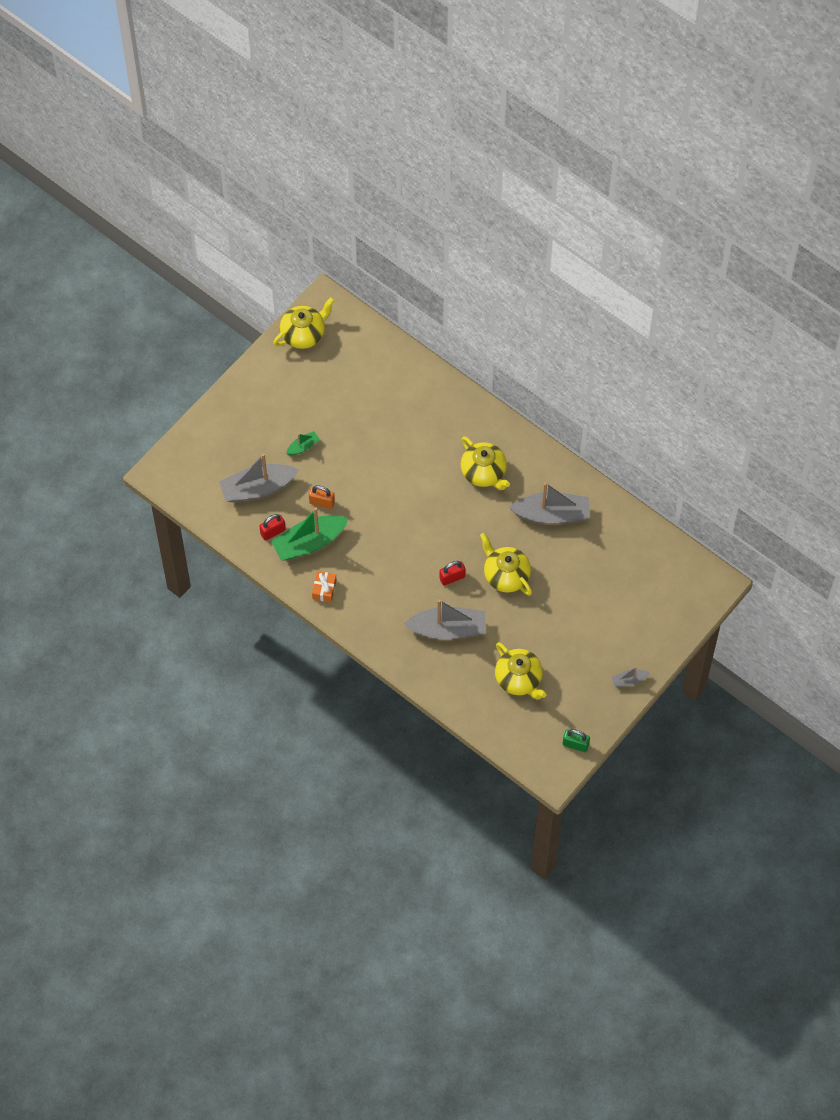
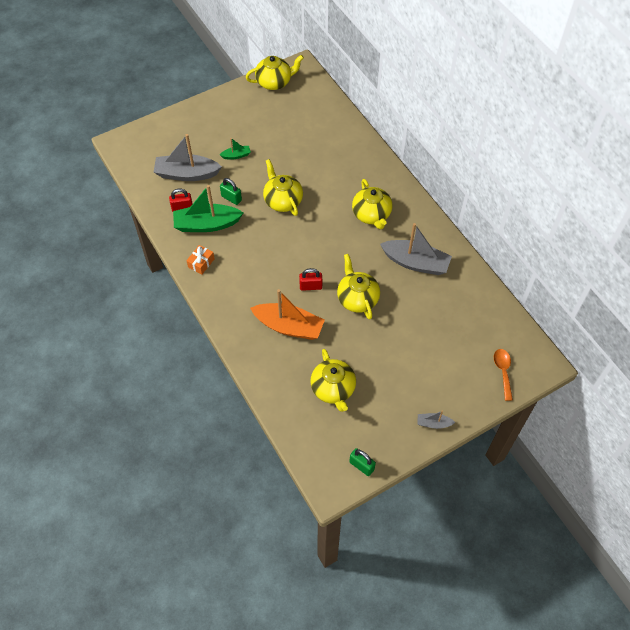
camera: 20 degrees right, 5 degrees down
(322, 502) = (231, 198): orange padlock -> green padlock
(380, 487) = (283, 201): none -> yellow teapot
(448, 629) = (289, 326): grey boat -> orange boat
(679, 605) = (503, 371): none -> orange spoon

